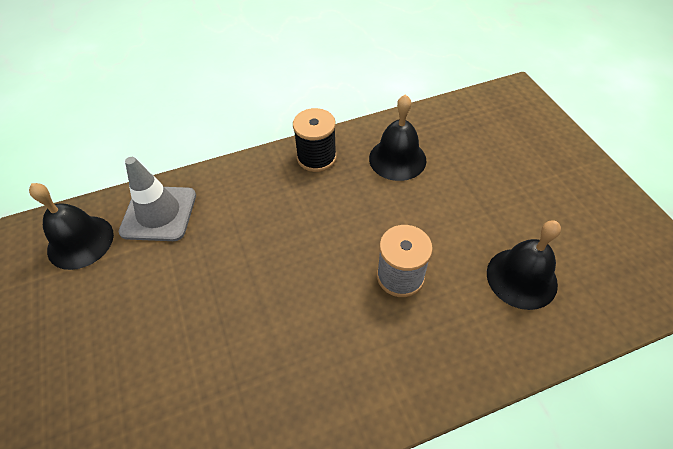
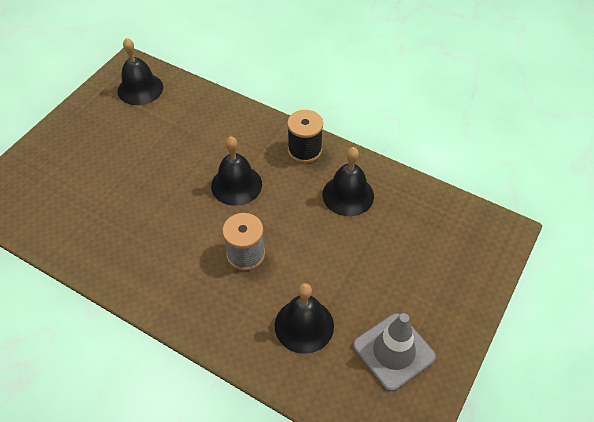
camera: 50 degrees right, 0 degrees up
(159, 213) = (188, 106): grey traffic cone -> grey traffic cone (393, 351)
(306, 233) = (236, 185): none -> black bell

